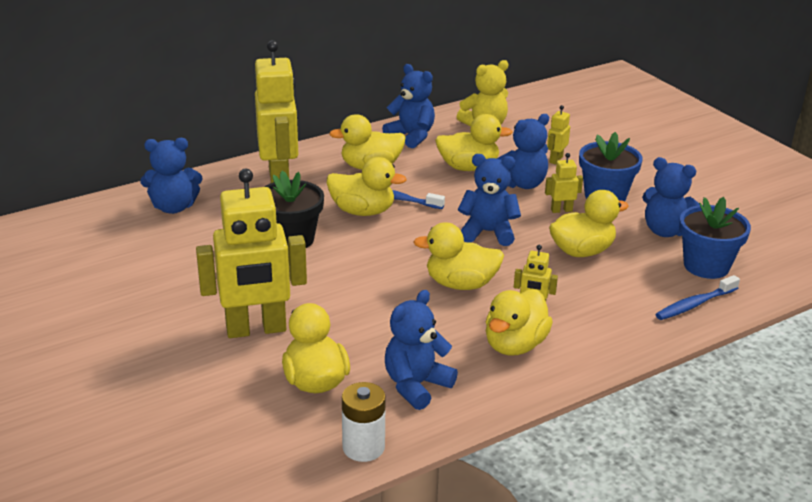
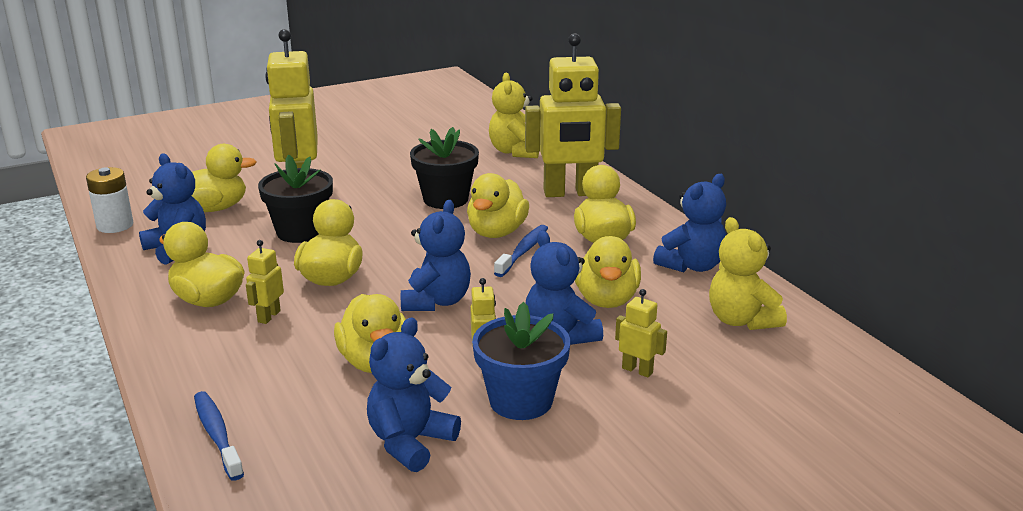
camera: 95 degrees right, 5 degrees down
(173, 207) = (514, 152): blue teddy bear -> yellow teddy bear
(369, 313) = (301, 232): none -> black flower pot
(706, 266) = (304, 464): blue flower pot -> none

